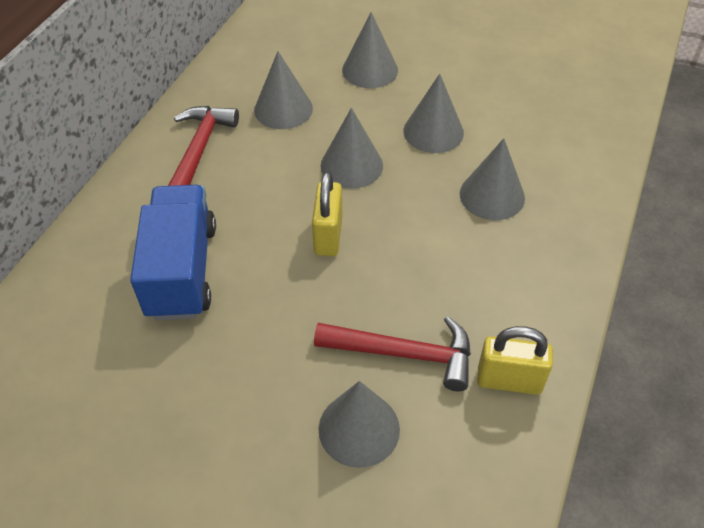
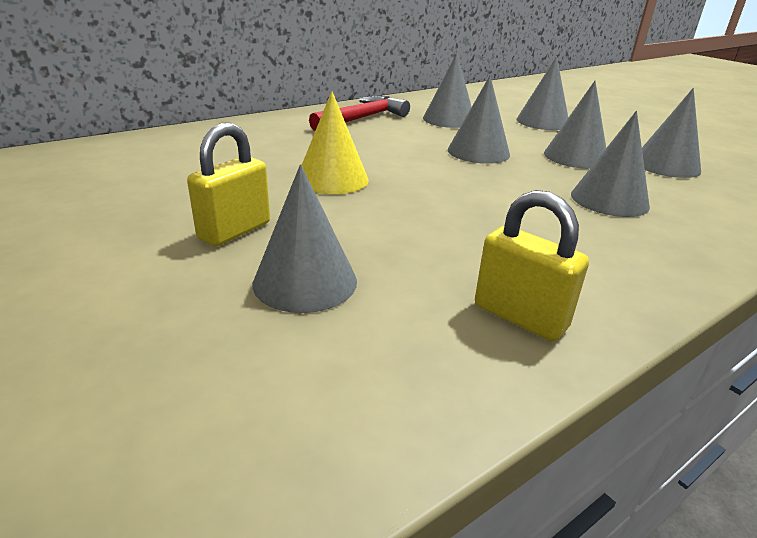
camera: 30 degrees right, 20 degrees down
(182, 270) = (276, 155): blue truck -> none
(266, 284) = (332, 179): none -> yellow cone
(328, 236) = (417, 174): yellow padlock -> yellow padlock (234, 231)
(404, 354) = (413, 254): red hammer -> none
(506, 110) = (666, 165): none -> grey cone

